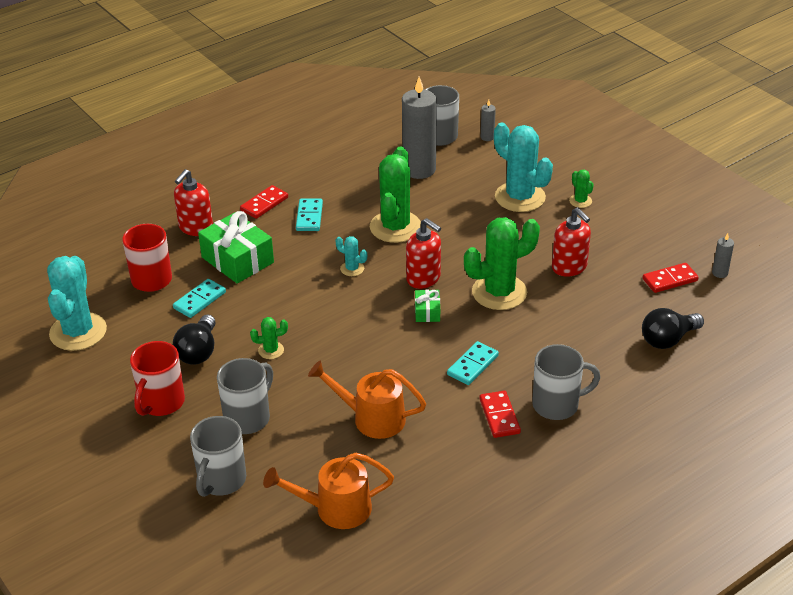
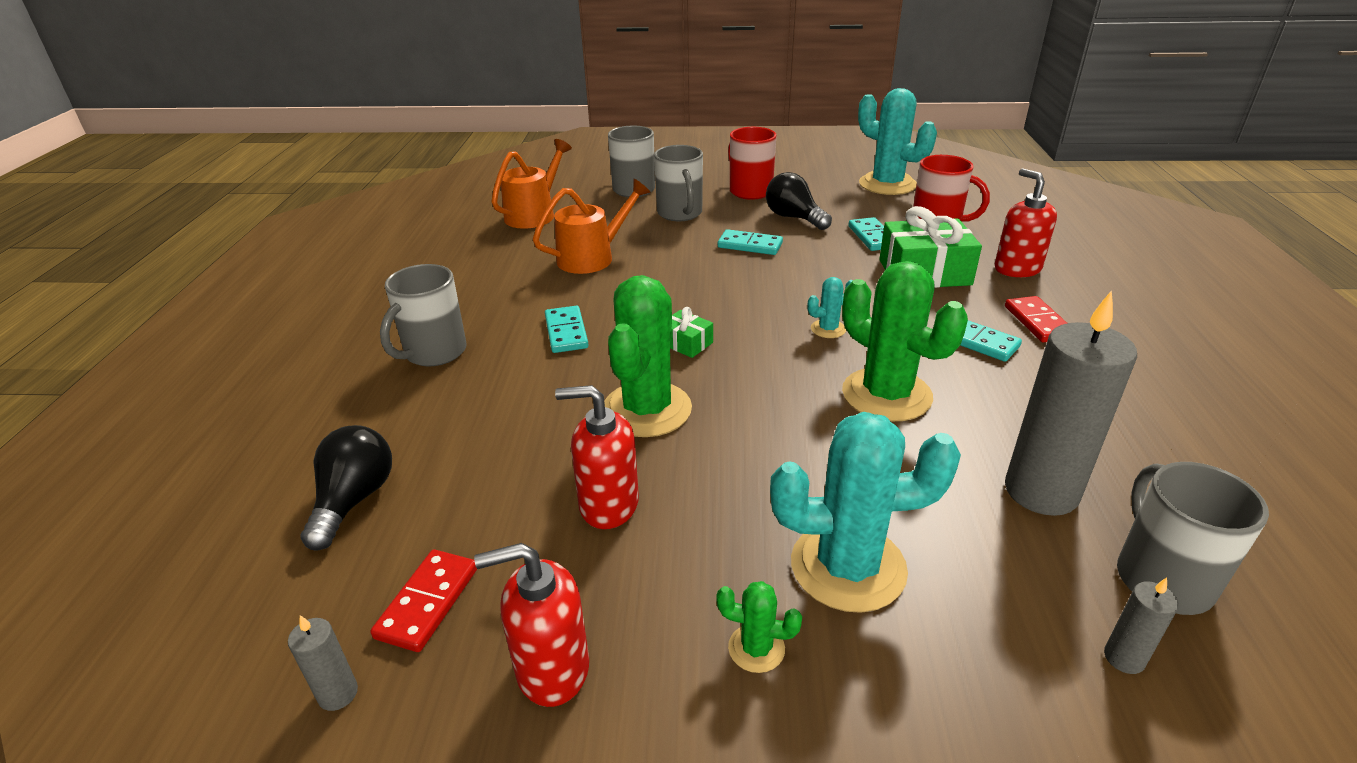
camera: 130 degrees right, 5 degrees down
(271, 350) = (750, 245): green cactus -> turquoise domino
(423, 278) = (748, 367): red soap dispenser -> red soap dispenser (552, 668)
(499, 416) = (483, 315): red domino -> none

